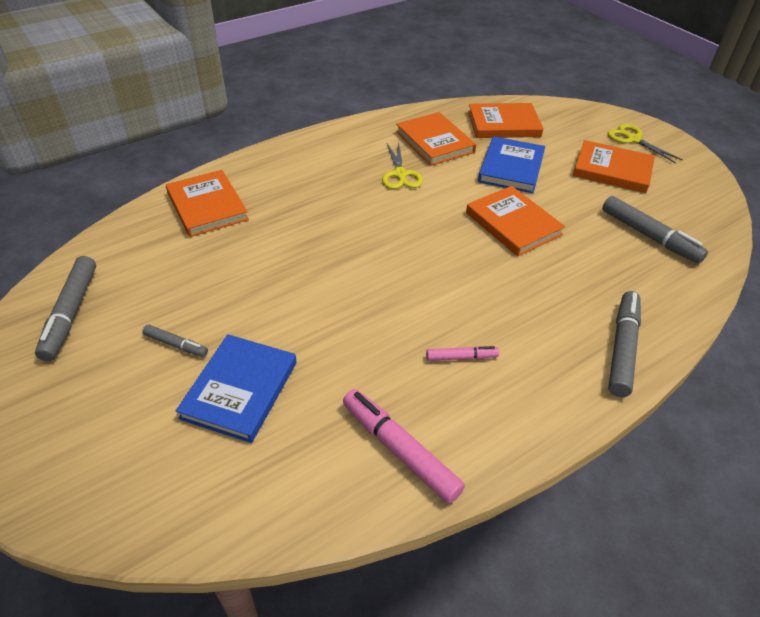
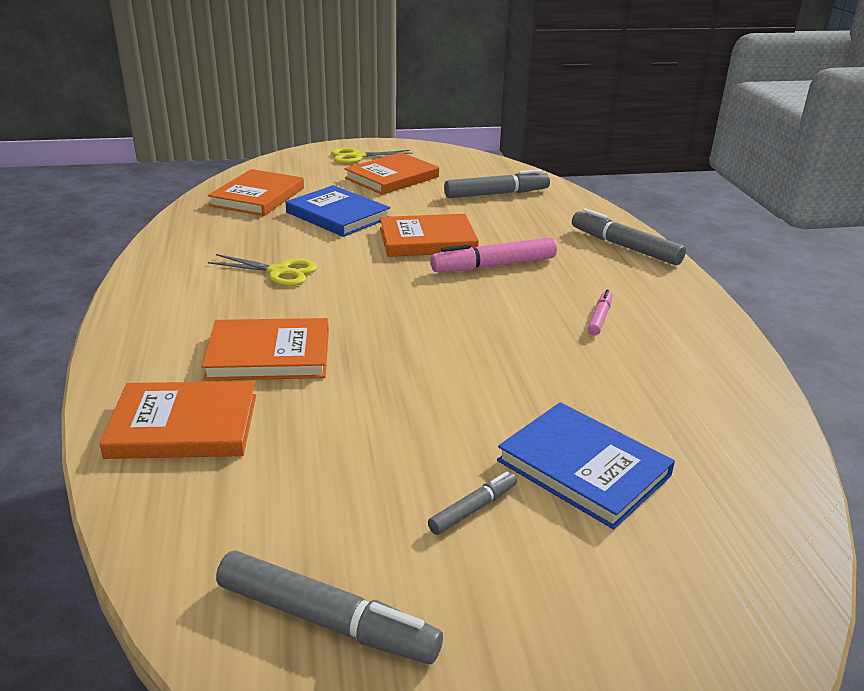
camera: 65 degrees left, 15 degrees down
(400, 449) = (706, 382): pink marker -> pink marker (494, 265)
(434, 142) = (241, 237): orange book -> orange book (269, 354)

